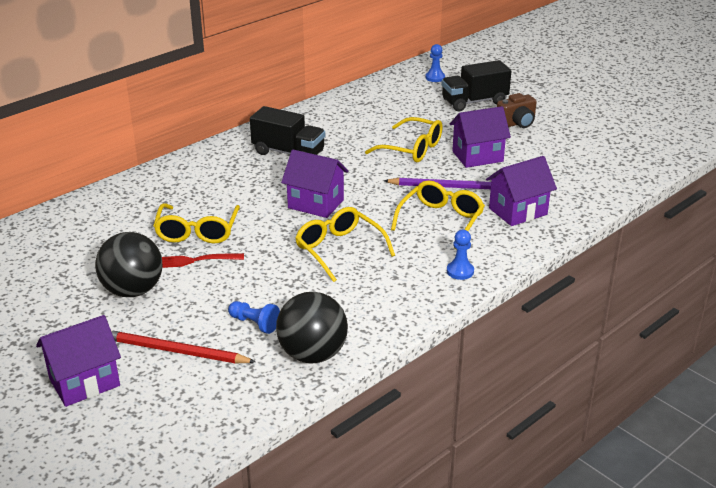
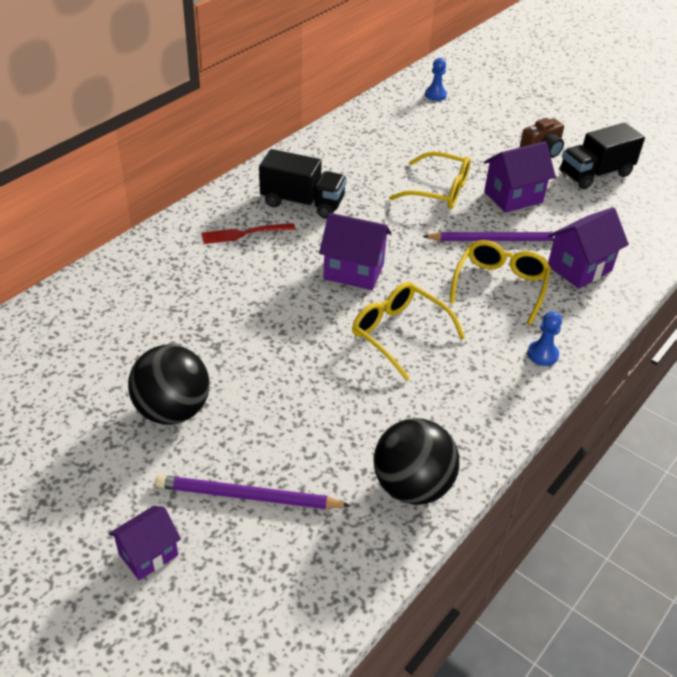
camera: 10 degrees left, 10 degrees up
(84, 382) = (148, 554): purple house -> purple house, size x0.65
(175, 351) = (248, 496): red pencil -> purple pencil
(194, 260) = (234, 361): red fork -> red fork (245, 233)
(197, 232) = (227, 320): yellow glasses -> none
(254, 323) = (331, 447): blue pawn -> none
(474, 102) = (487, 125): black truck -> black truck (595, 174)

